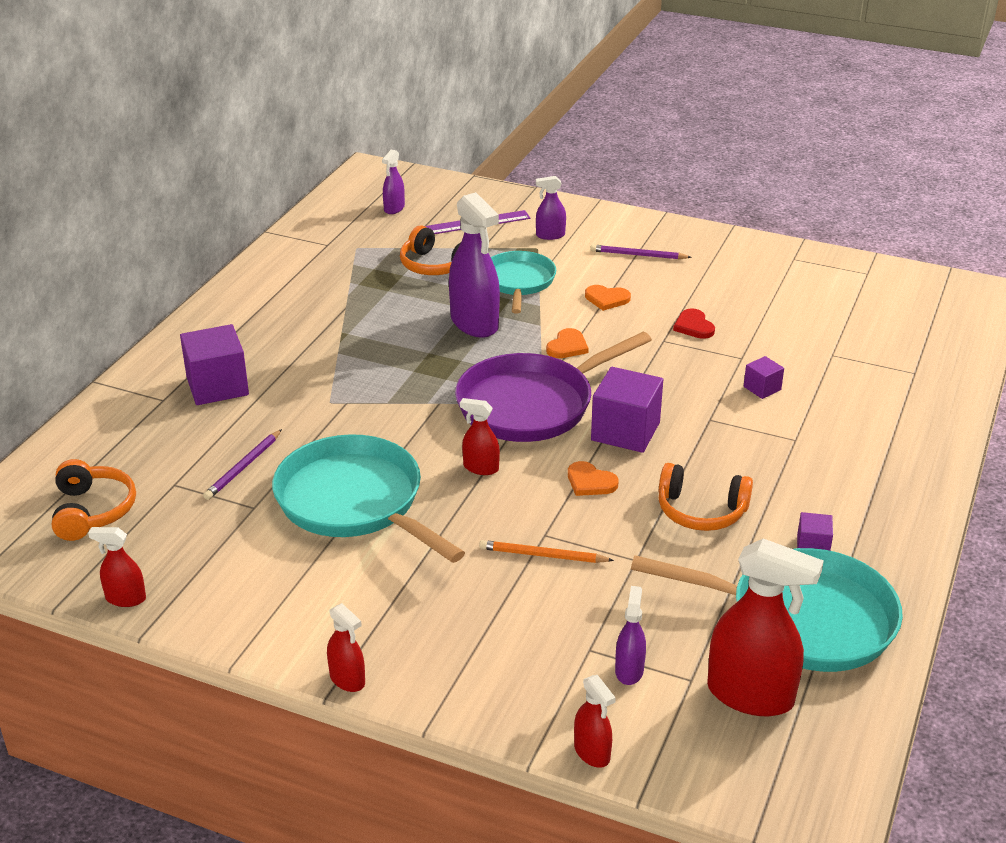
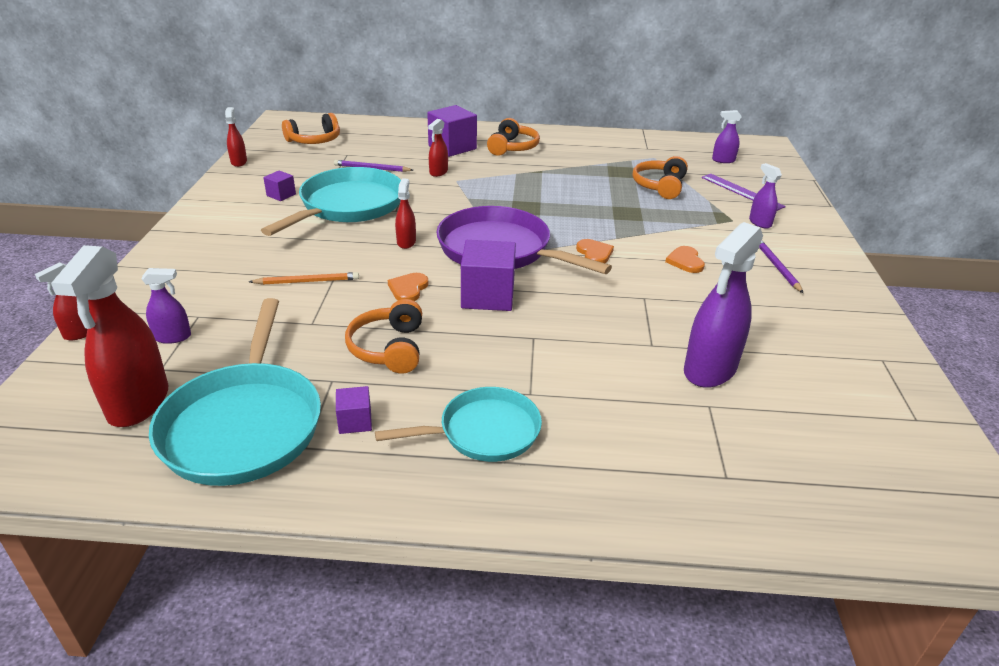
camera: 70 degrees right, 0 degrees up
(254, 338) = (512, 147): none -> orange headphones
(347, 679) = (167, 233): red spray bottle -> red spray bottle (438, 172)
(474, 323) = (594, 212): purple spray bottle -> purple spray bottle (709, 370)
(519, 282) = (671, 220): turquoise pan -> turquoise pan (483, 432)
(543, 555) = (307, 281): orange pencil -> orange pencil turned 90 degrees clockwise
(567, 346) = (594, 253): orange heart -> orange heart turned 120 degrees counterclockwise
(693, 326) = (683, 311): red heart -> none
(762, 388) = (607, 363): purple cube -> purple cube (281, 195)

